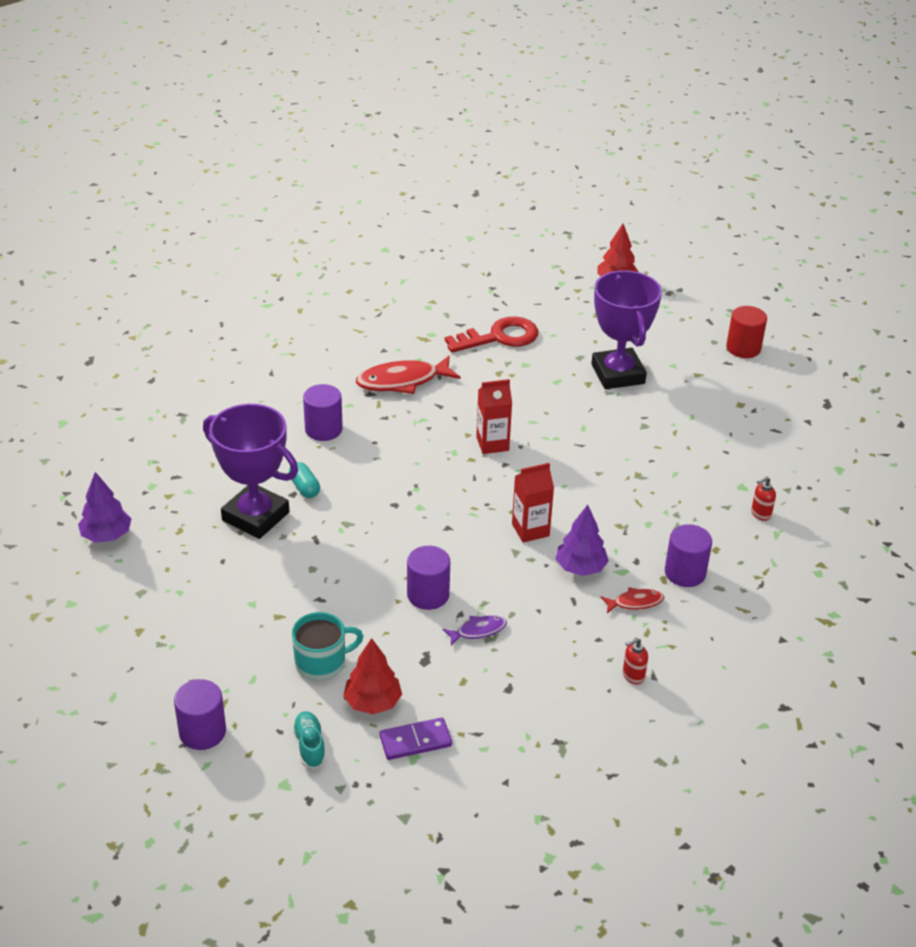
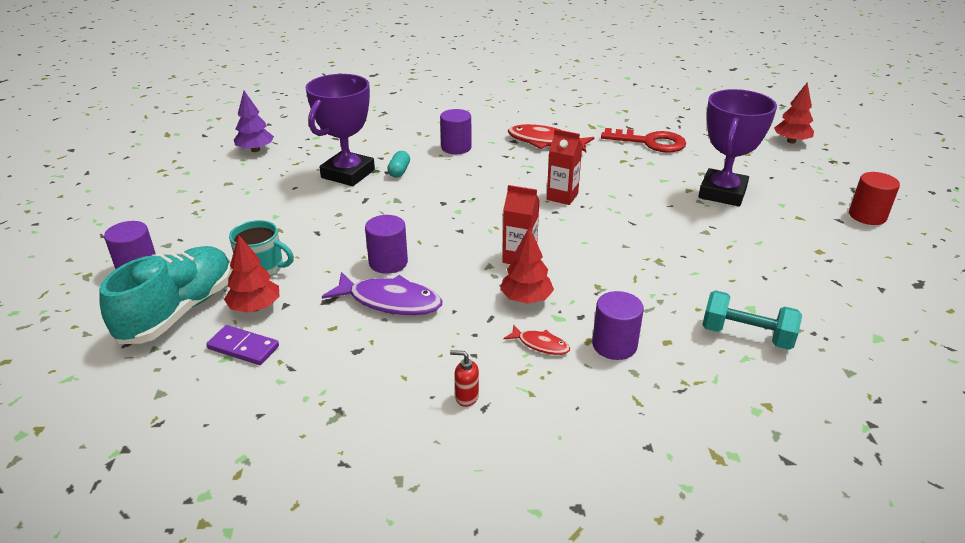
camera: 40 degrees right, 5 degrees down
(255, 516) = (348, 174): purple trophy -> purple trophy turned 45 degrees clockwise
(309, 746) = (179, 311): turquoise shoe -> turquoise shoe, size x2.34
(478, 631) = (390, 301): purple fish -> purple fish, size x1.93
(580, 567) = (526, 299): purple tree -> red tree
(760, 514) = (746, 335): red soap dispenser -> turquoise dumbbell

